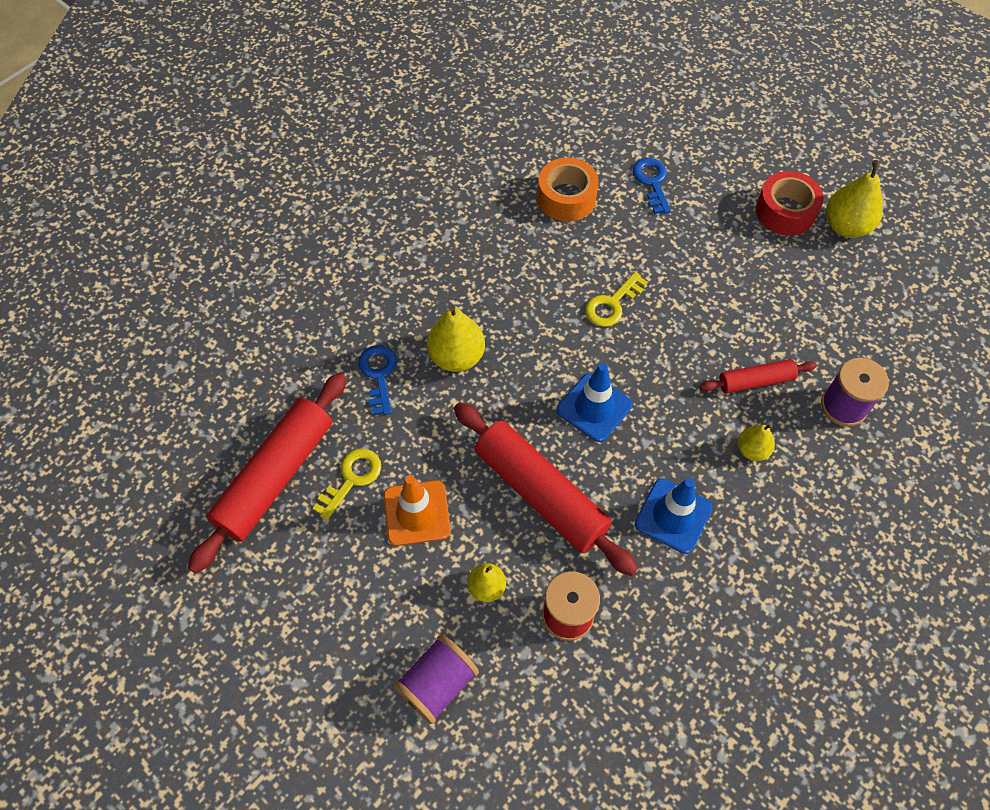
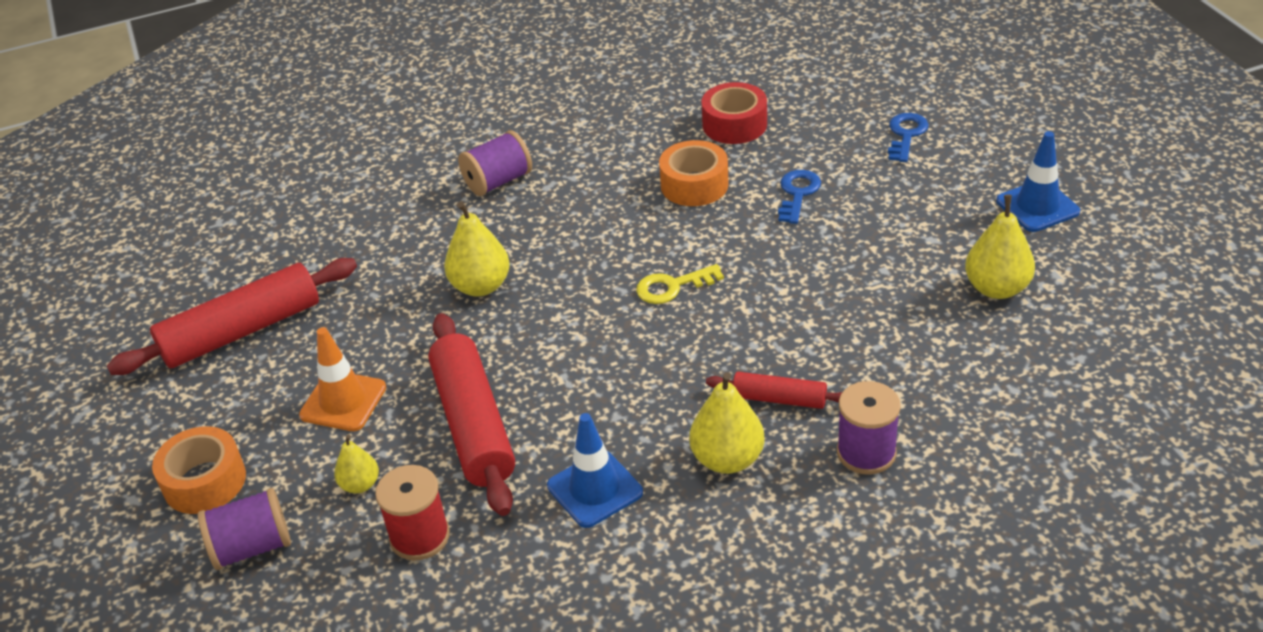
camera: 30 degrees right, 20 degrees down
(350, 639) = (204, 481): none -> orange tape
(352, 479) = (306, 355): yellow key -> none
(379, 374) = (396, 279): blue key -> blue key (906, 135)
(400, 244) = (498, 181): none -> purple spool
(594, 407) = (585, 369): blue traffic cone -> blue traffic cone (1037, 206)
(752, 450) = (727, 459): yellow pear -> yellow pear, size x1.69
(785, 211) = (932, 256): red tape -> red tape (734, 124)

